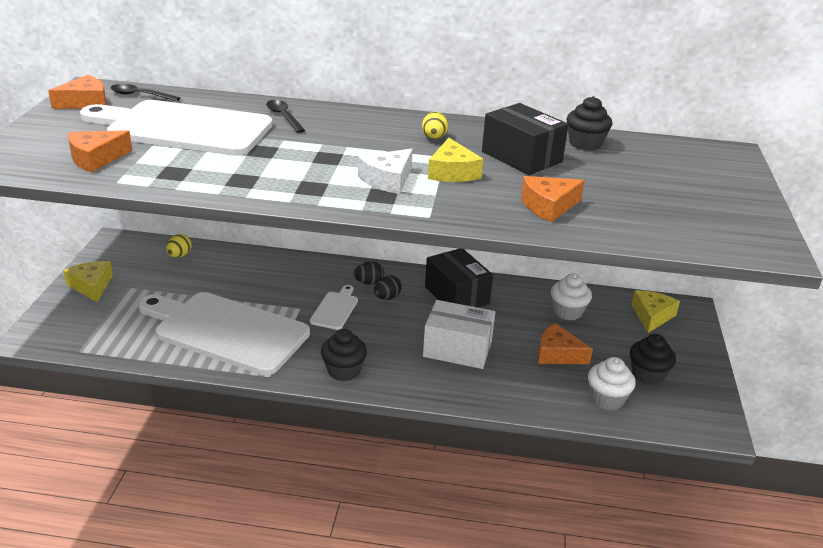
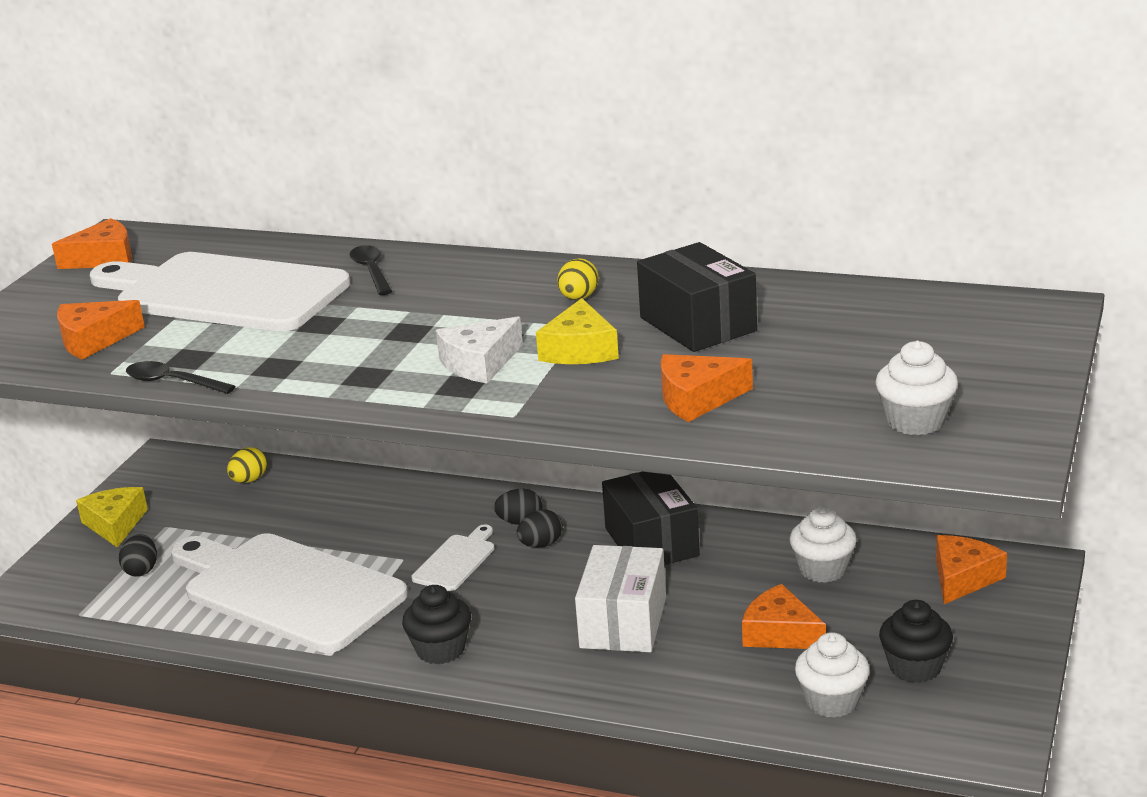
camera: 15 degrees right, 5 degrees down
(118, 318) = (141, 570): none -> black egg
(140, 95) = (182, 245): black spoon -> black spoon (173, 382)
(457, 349) = (623, 622): white box -> white box turned 75 degrees clockwise
(585, 144) = (810, 301): black cupcake -> none
(652, 316) = (963, 578): yellow cheese -> orange cheese
(698, 223) = (915, 421): none -> white cupcake

